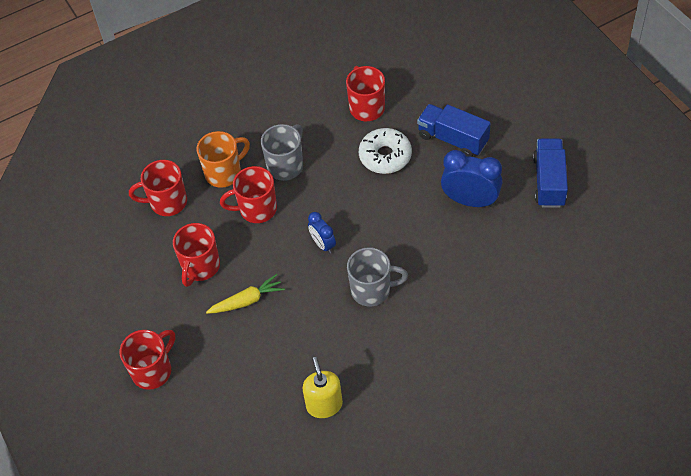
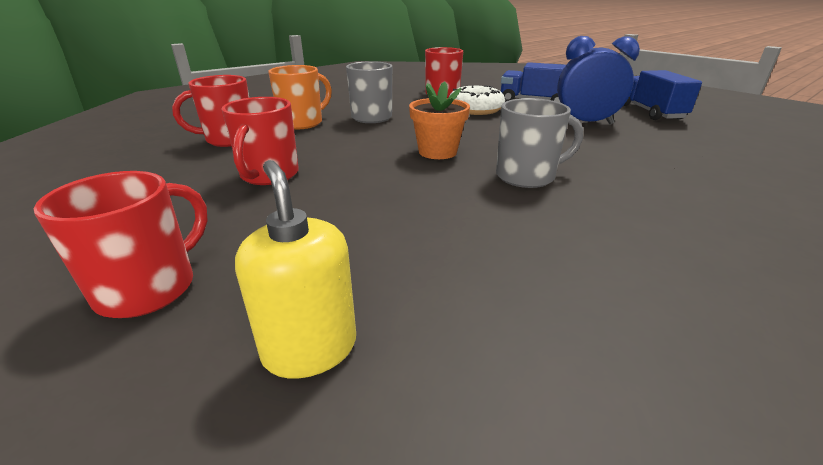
camera: 15 degrees left, 25 degrees down
(247, 301) = (344, 196): yellow carrot -> none
(256, 209) = (344, 138): red mug -> none
(323, 244) = (437, 152): blue clock -> orange flower pot
(324, 405) = (543, 304): yellow soap dispenser -> yellow soap dispenser (310, 348)

